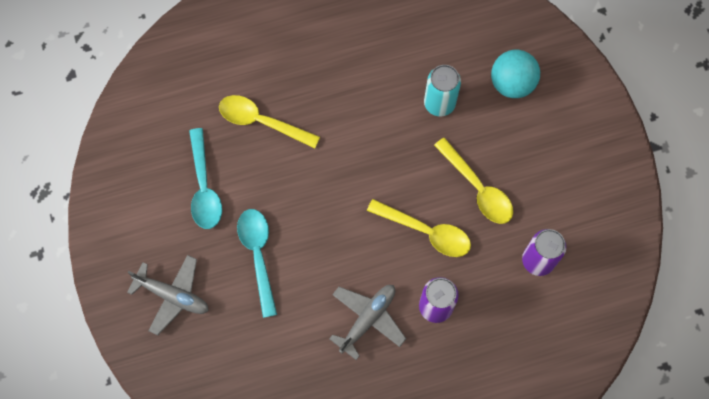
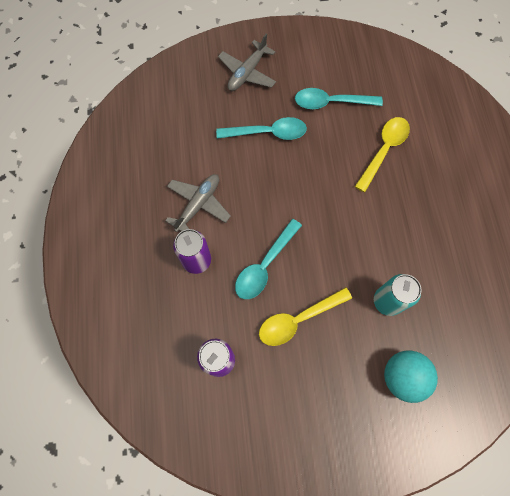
camera: 100 degrees right, 0 degrees up
(367, 319) = (198, 205): grey plane -> grey plane turned 105 degrees counterclockwise
(425, 231) = (265, 265): yellow spoon -> turquoise spoon

